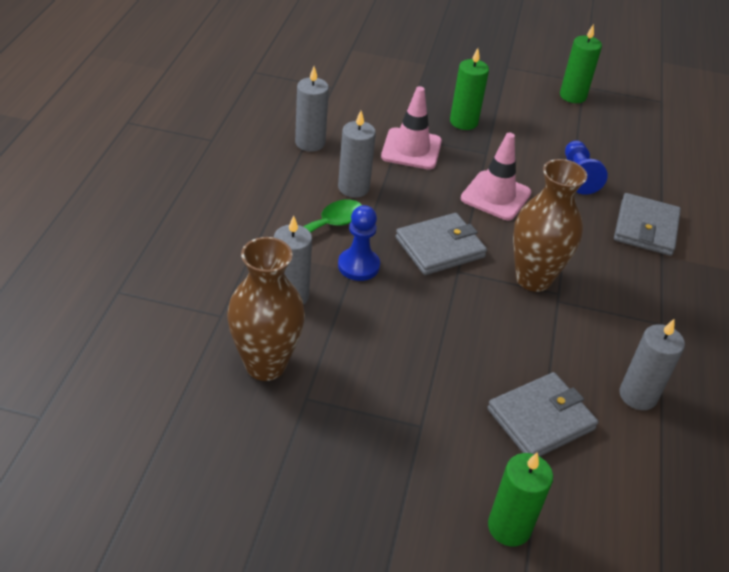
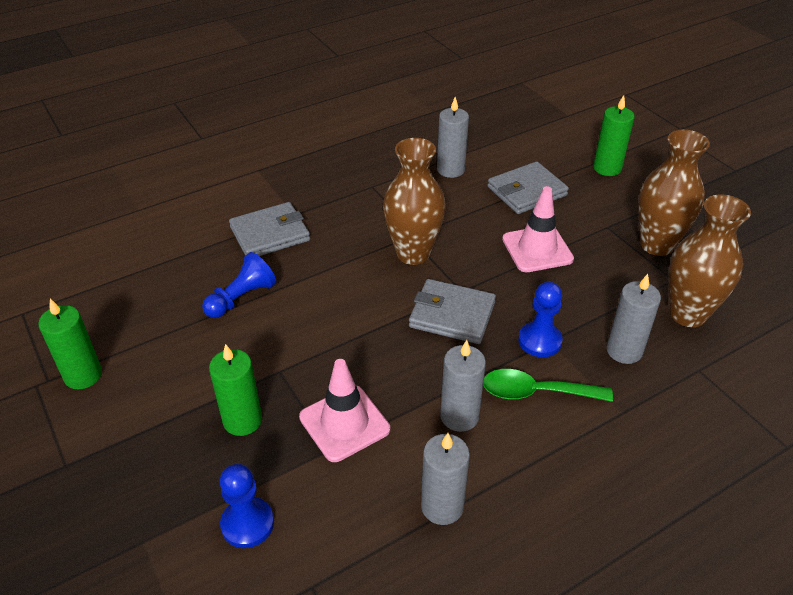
camera: 130 degrees left, 0 degrees up
(355, 434) = (656, 245): none -> brown vase
(393, 90) = (247, 524): none -> blue pawn
(495, 196) = (340, 326): pink traffic cone -> pink traffic cone (537, 249)
(540, 419) = (527, 191): grey wallet -> grey wallet turned 45 degrees counterclockwise

